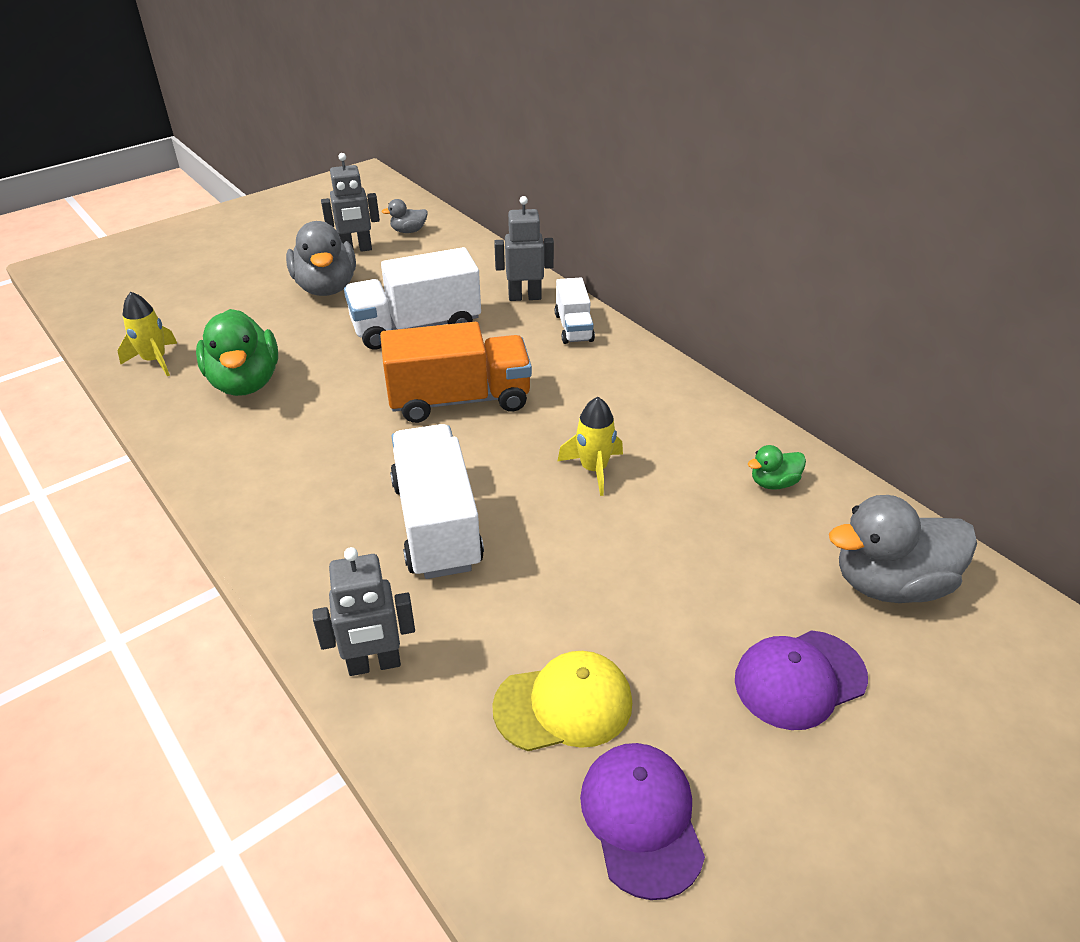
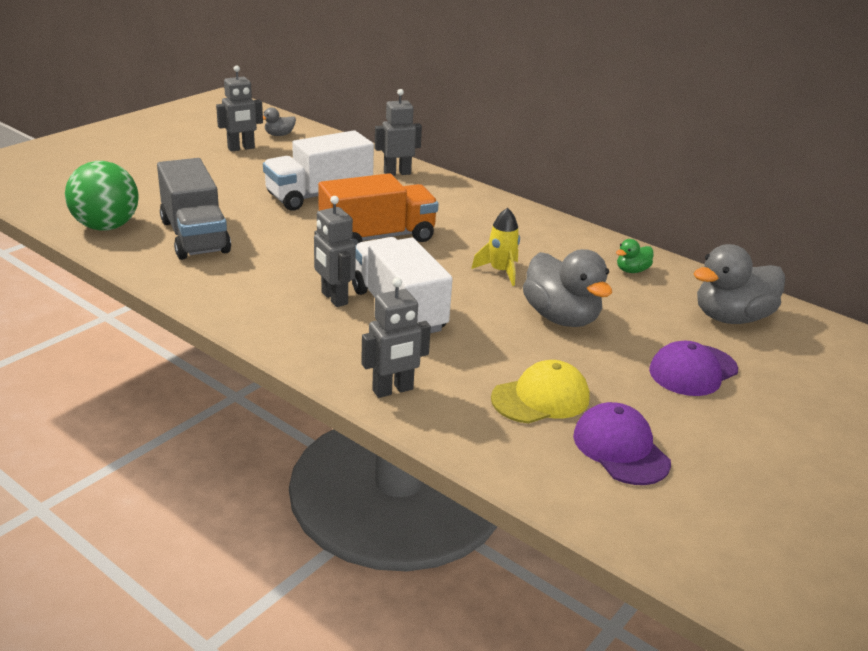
camera: 15 degrees left, 10 degrees down
(155, 360) = (106, 227): yellow rocket -> green ball
(245, 382) = (194, 236): green duck -> grey truck
(326, 287) = (229, 173): grey duck -> grey duck (561, 318)
(365, 496) = (334, 298): none -> grey robot
(573, 327) = (445, 190): white truck -> none

